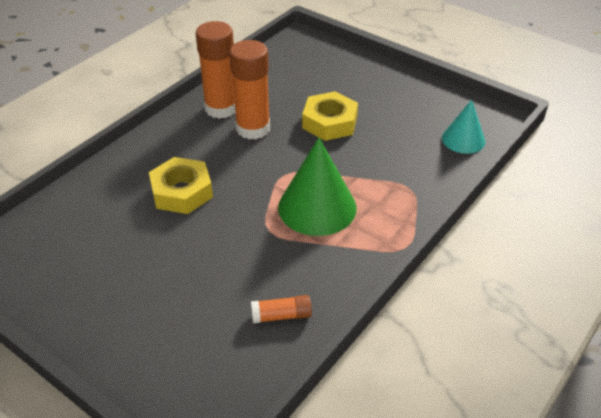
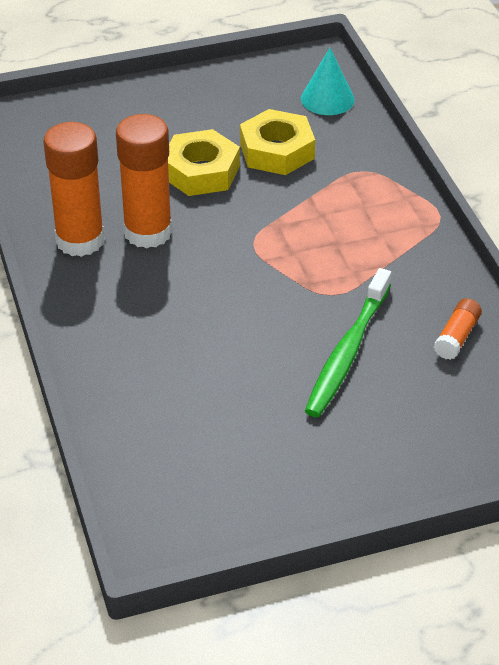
camera: 55 degrees left, 0 degrees up
(181, 192) = (203, 333): yellow nut -> yellow nut (276, 151)
(217, 265) = (347, 352): none -> green toothbrush
(317, 207) = (329, 245): green cone -> none

